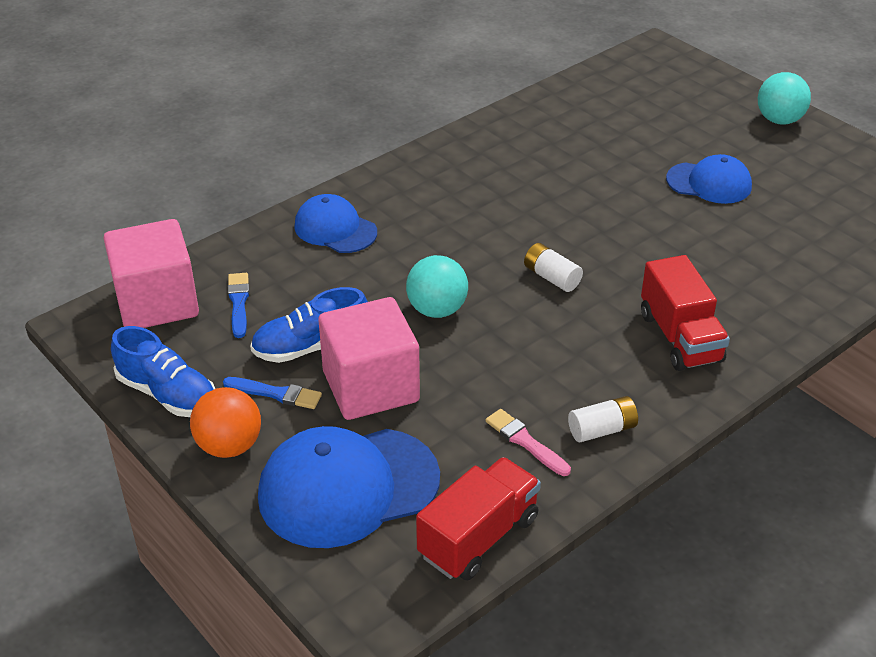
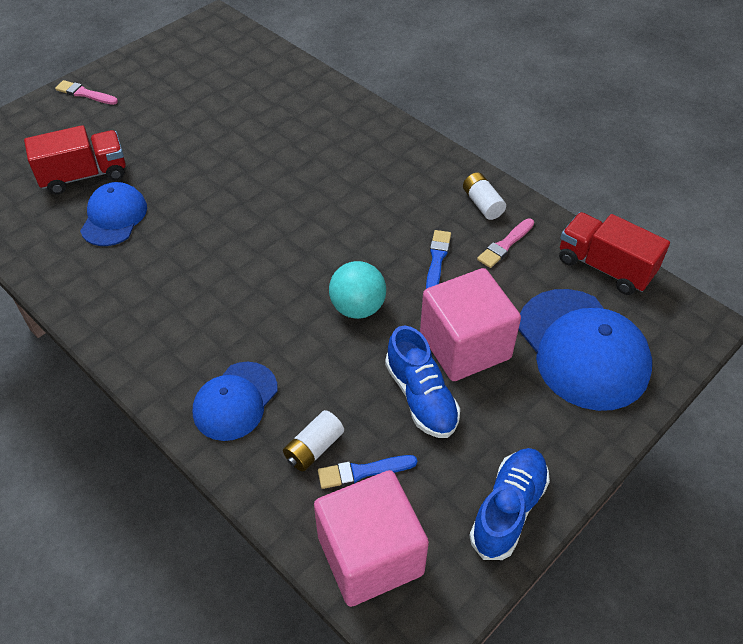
camera: 95 degrees left, 10 degrees up
(229, 446) = (561, 442): orange ball -> none
(276, 393) = (488, 416): blue brush -> blue brush (437, 259)
(552, 277) = (307, 233): white battery -> white battery (314, 448)
(680, 337) = (375, 162): red truck -> red truck (84, 175)
(709, 183) = (175, 138): blue cap -> blue cap (114, 217)
(779, 120) = (84, 94): turquoise ball -> pink brush

